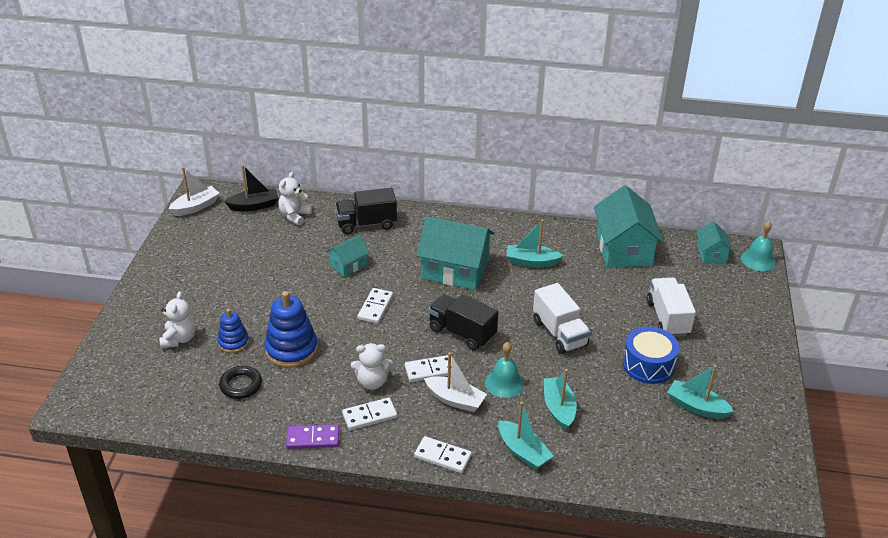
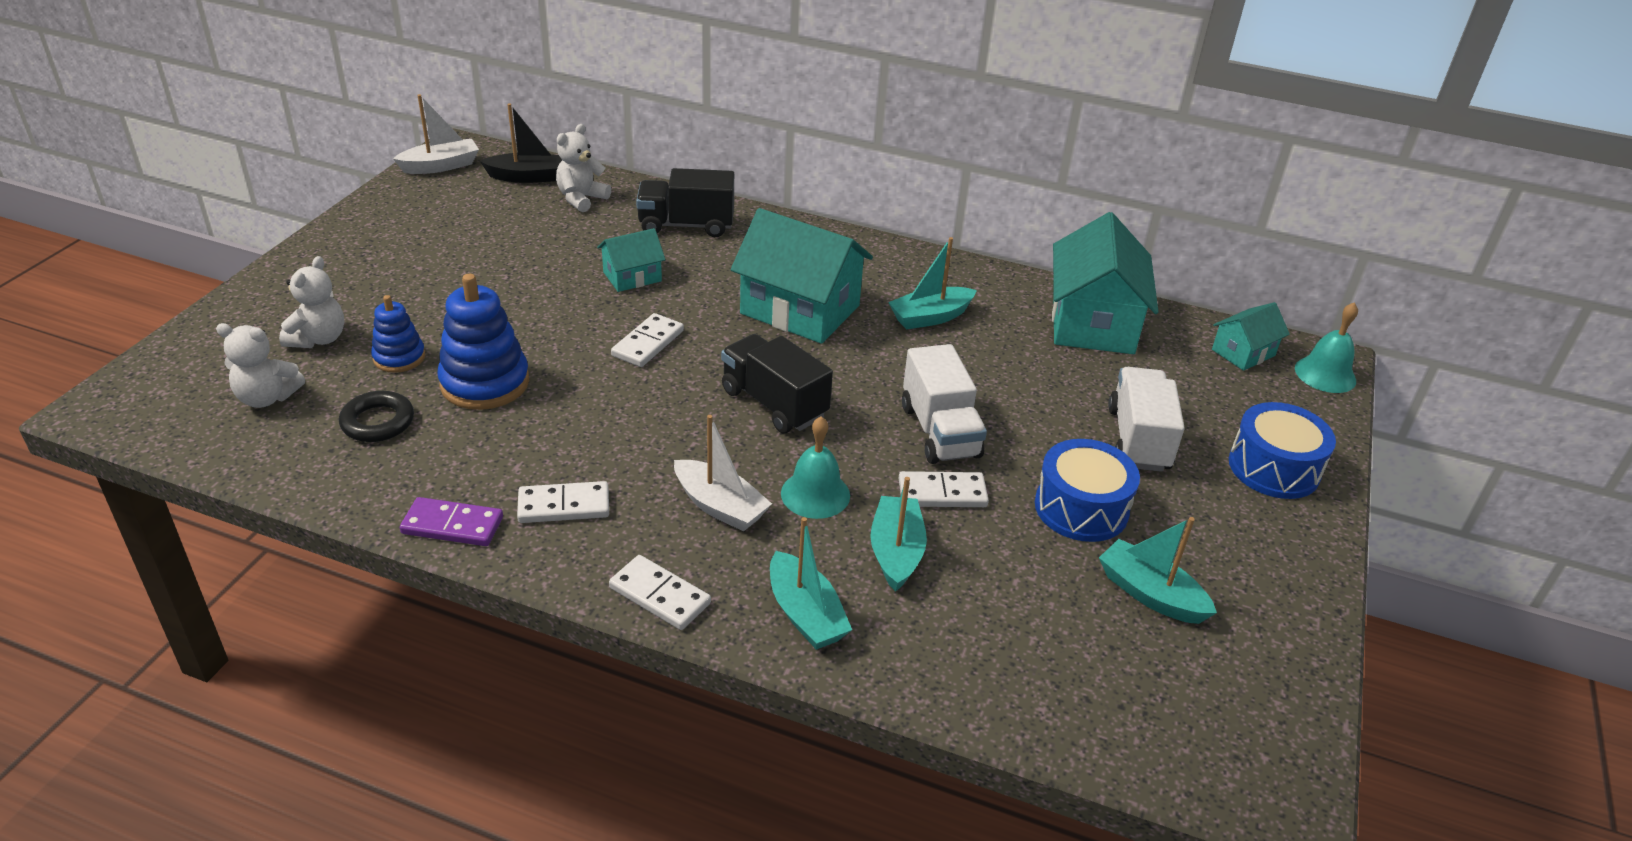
camera: 10 degrees right, 0 degrees up
(372, 382) = (592, 454): white teddy bear -> white teddy bear (267, 398)
(430, 370) = (697, 452): white domino -> white domino (942, 493)
(531, 262) = (930, 317): turquoise boat -> turquoise boat turned 45 degrees counterclockwise
(711, 254) = (1243, 352): turquoise house -> turquoise house turned 45 degrees clockwise
(743, 322) = (1273, 468): none -> blue drum

